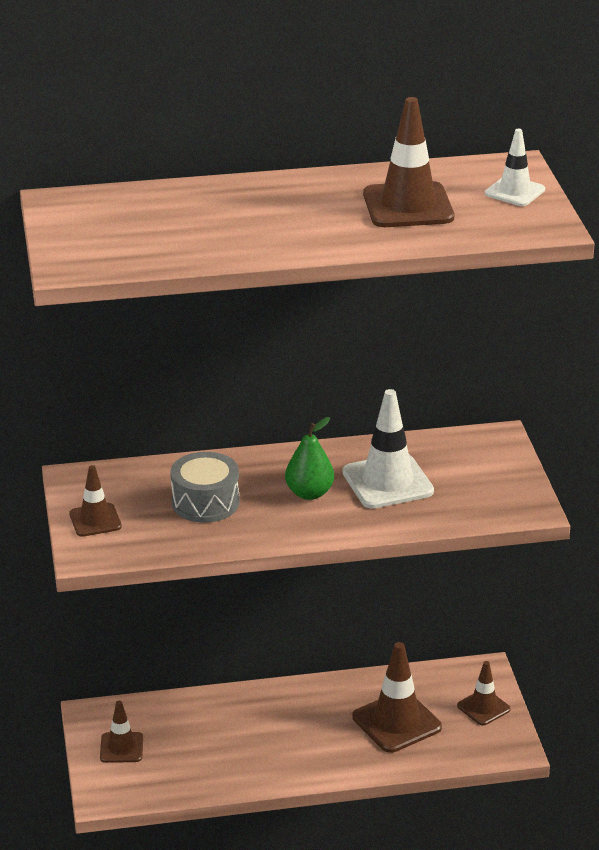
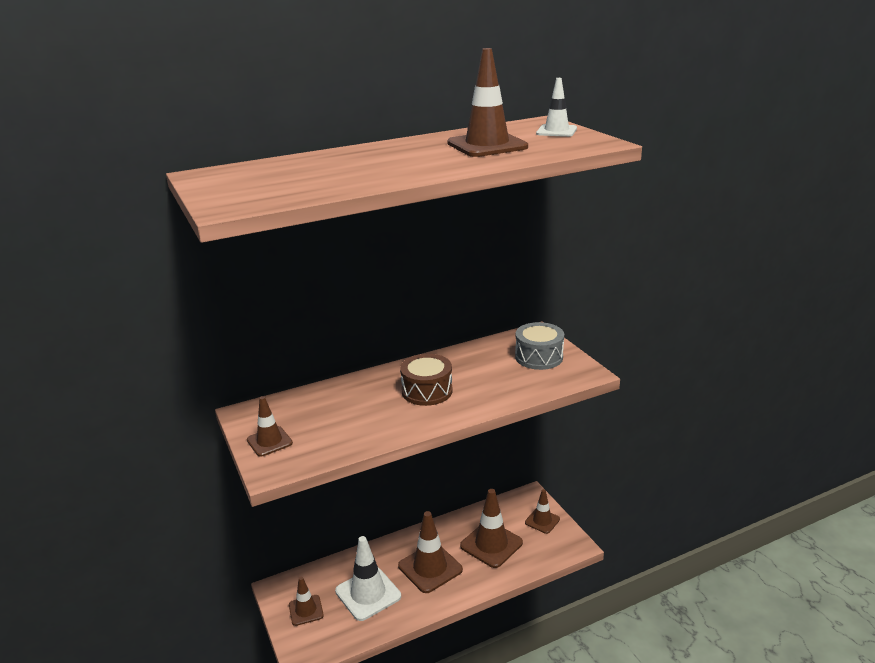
camera: 15 degrees left, 5 degrees down
(205, 502) = (352, 412): grey drum -> grey drum (539, 357)
(300, 733) = (430, 568): none -> brown traffic cone
(309, 493) = (427, 391): green pear -> brown drum
(387, 482) = (478, 373): white traffic cone -> white traffic cone (368, 594)

